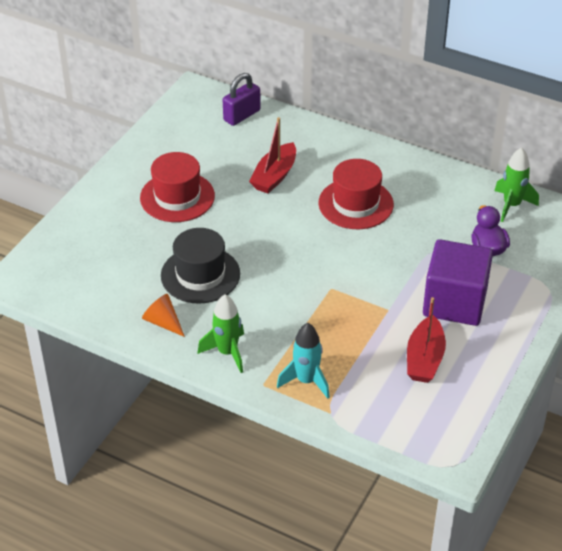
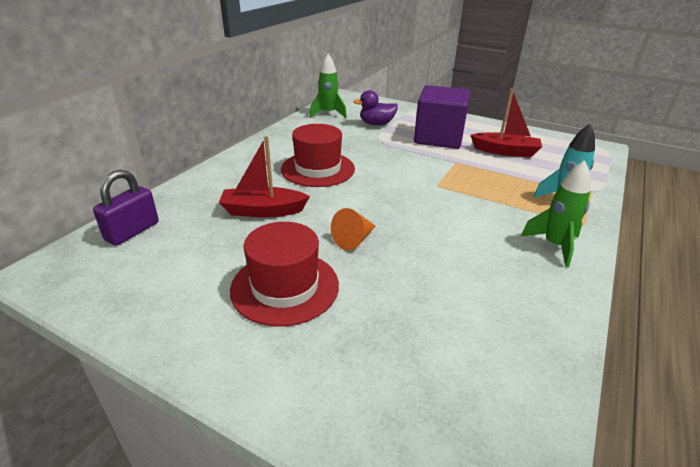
camera: 90 degrees left, 10 degrees down
(163, 322) = (532, 296): orange cone -> orange cone (354, 239)
(200, 275) = (437, 265): black hat -> none
(242, 115) = (132, 231): purple padlock -> purple padlock turned 75 degrees clockwise
(274, 176) = (263, 211): red boat -> red boat turned 150 degrees clockwise

